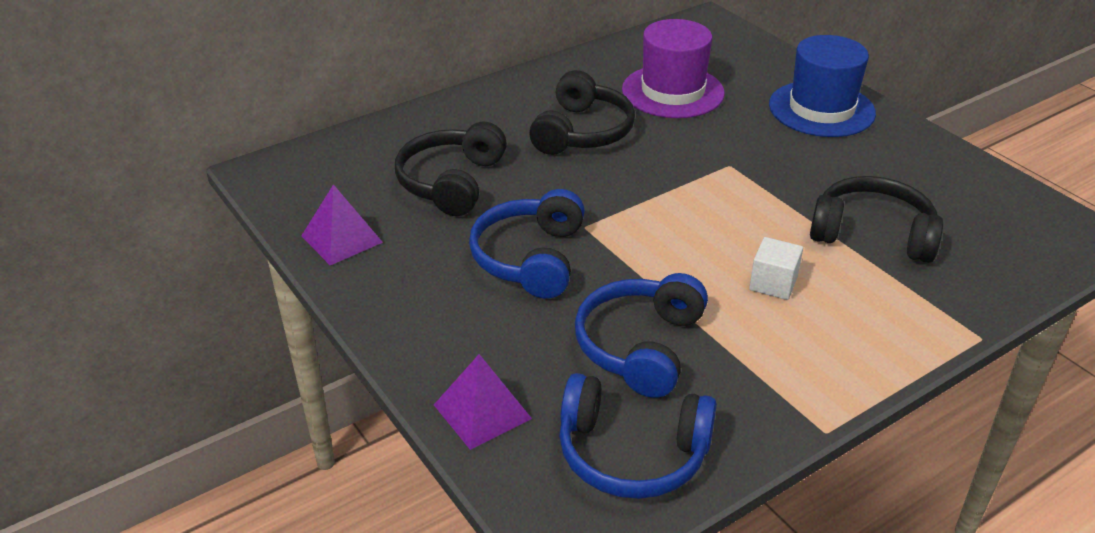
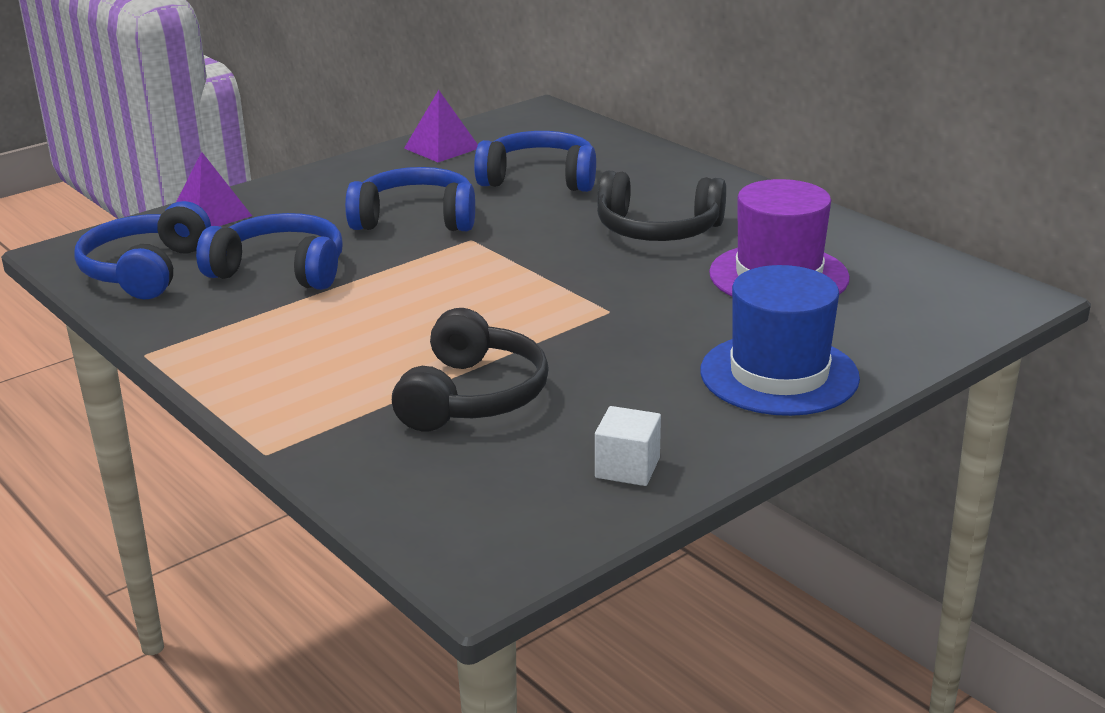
camera: 85 degrees right, 10 degrees down
(451, 182) = (539, 179): black headphones -> blue headphones
(773, 283) = (374, 333): white cube -> white cube (627, 468)

